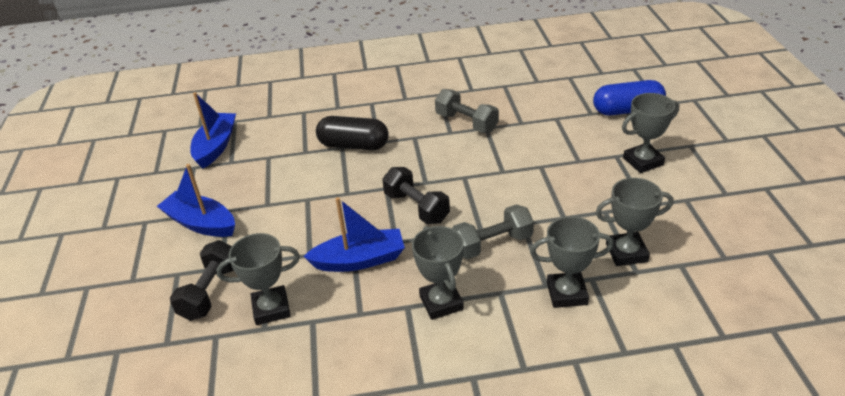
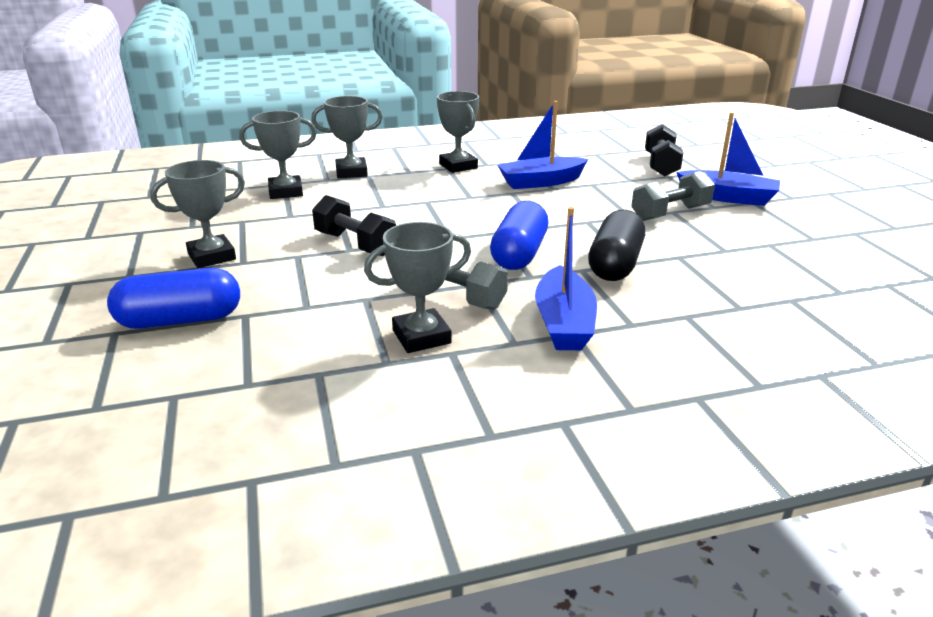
camera: 170 degrees right, 10 degrees down
(216, 146) = (817, 259): blue boat -> blue boat (564, 323)
(271, 309) = (599, 160): grey trophy -> grey trophy (421, 337)
(353, 145) = (615, 264): black capsule -> black capsule turned 75 degrees counterclockwise
(415, 157) = (519, 254): none -> blue capsule
(416, 207) = (500, 213): black dumbbell -> black dumbbell (355, 244)
(492, 244) = (414, 193): grey dumbbell -> grey dumbbell (670, 213)

